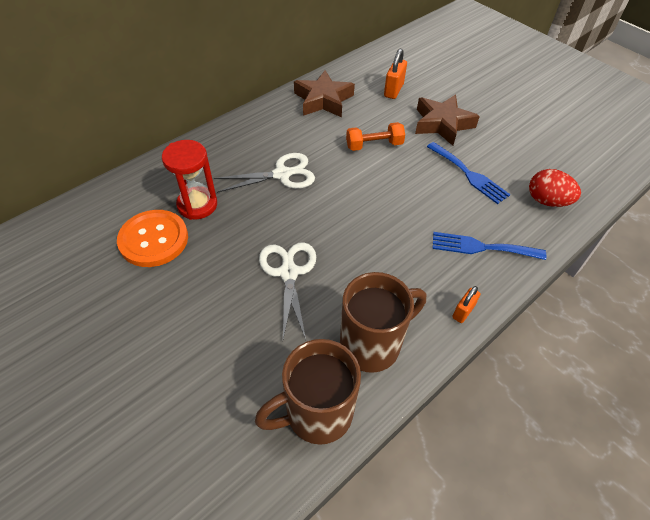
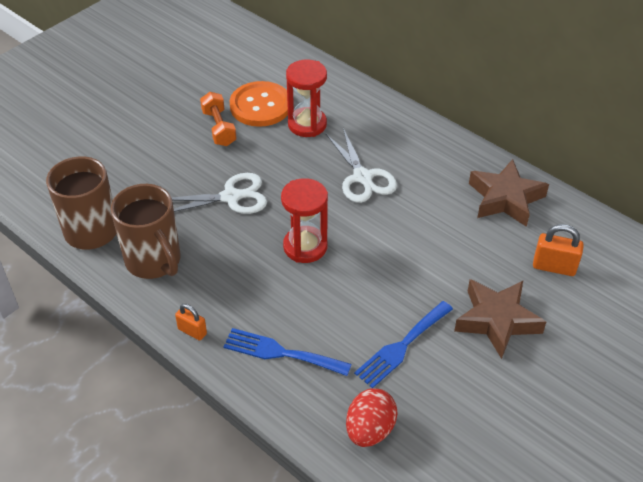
camera: 85 degrees right, 5 degrees down
(362, 221) = (305, 247): none -> red hourglass
(374, 145) = (432, 251): orange dumbbell -> orange dumbbell (219, 128)
(482, 247) = (281, 353): blue fork -> blue fork turned 75 degrees counterclockwise

